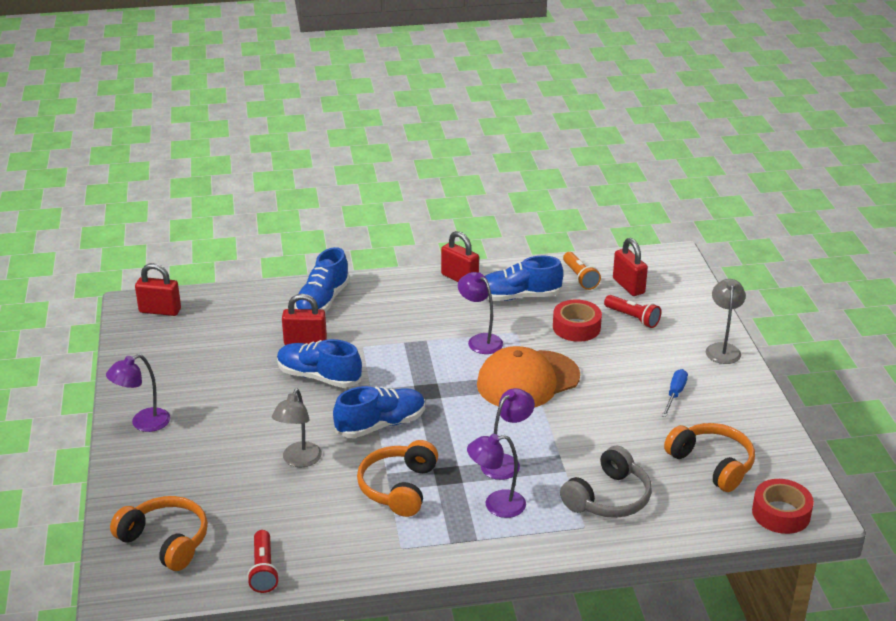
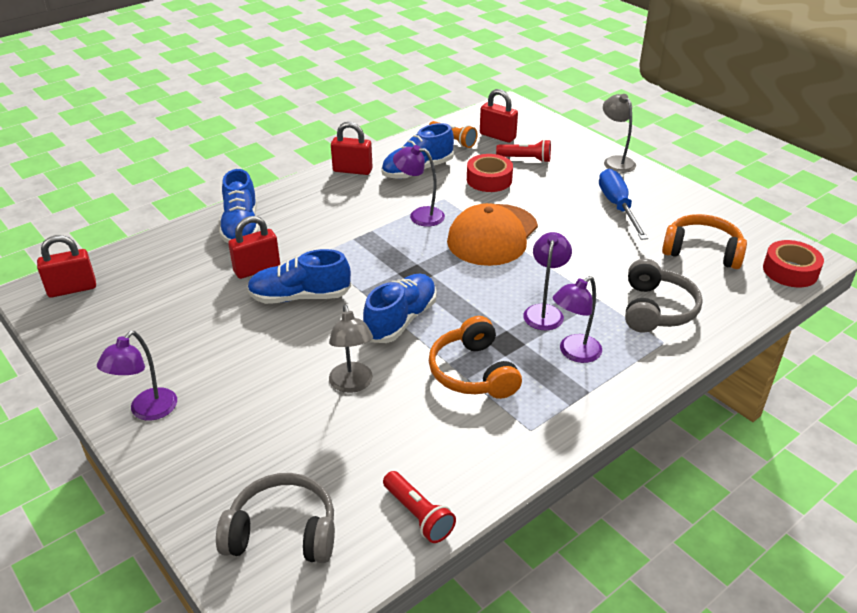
camera: 30 degrees left, 5 degrees up
(165, 541) = (282, 532): orange headphones -> grey headphones
(675, 394) = (618, 207): blue screwdriver -> blue screwdriver, size x1.65

